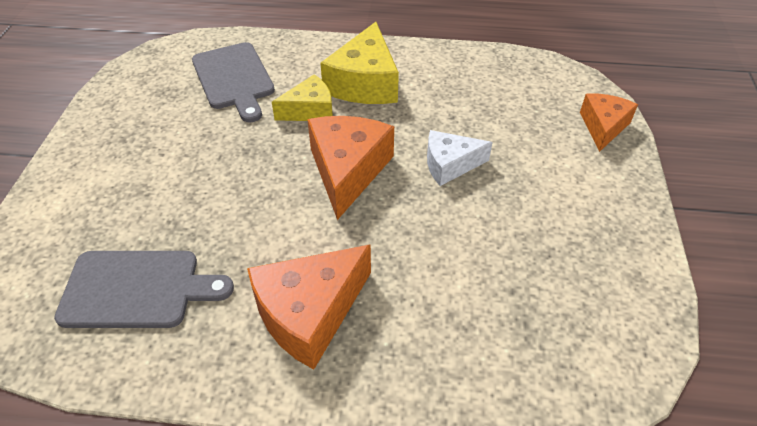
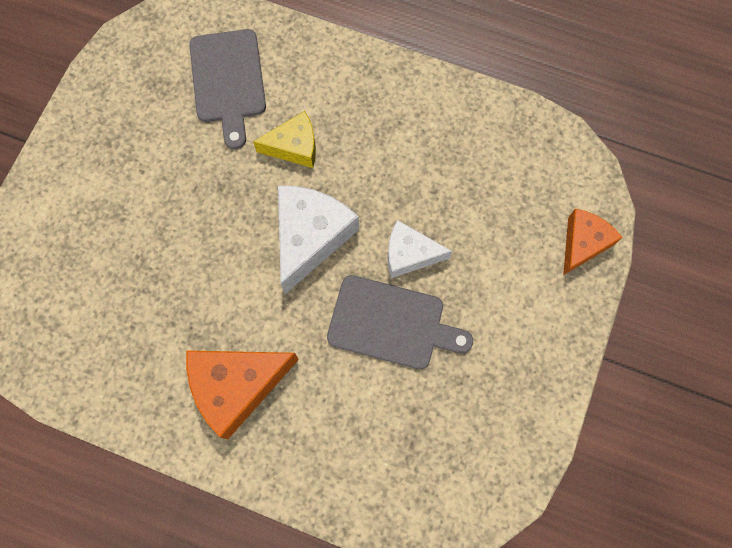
camera: 15 degrees right, 25 degrees up
(137, 289) = (101, 324): grey cutting board -> grey cutting board (391, 323)
(347, 171) = (310, 237): orange cheese -> white cheese
(365, 83) = (360, 120): yellow cheese -> none

